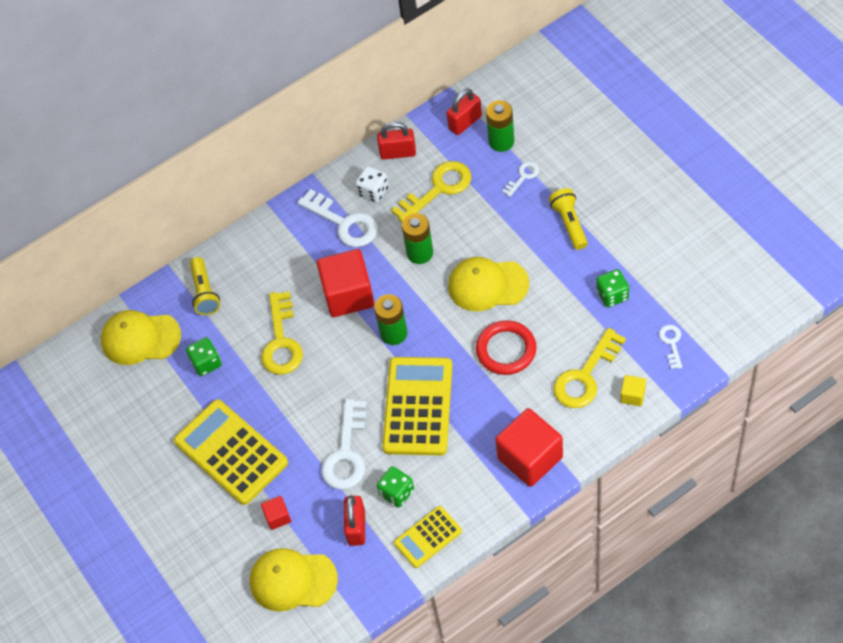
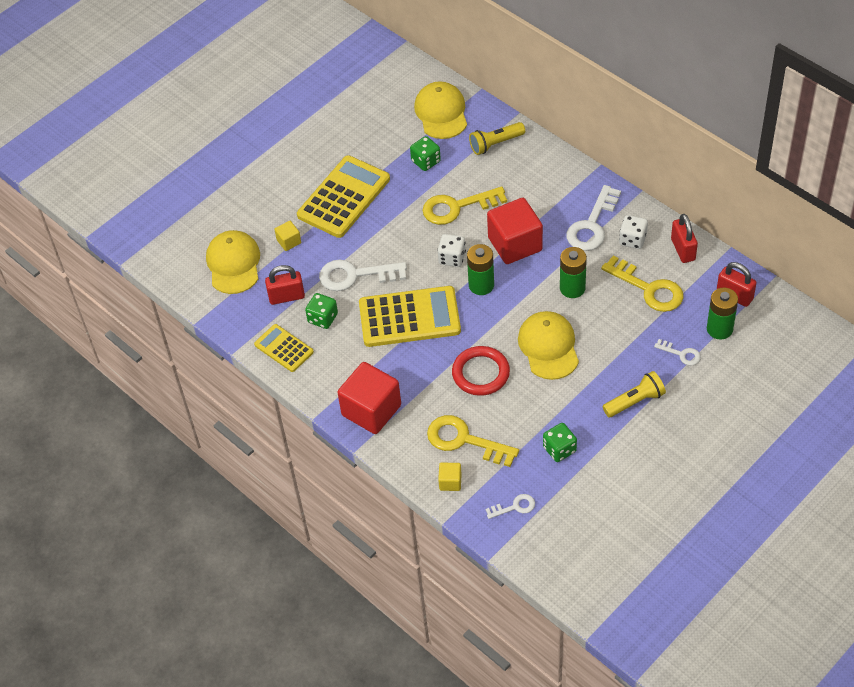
camera: 75 degrees right, 5 degrees down
(277, 517) = (289, 241): red cube -> yellow cube
(349, 355) = (452, 258): none -> white dice

